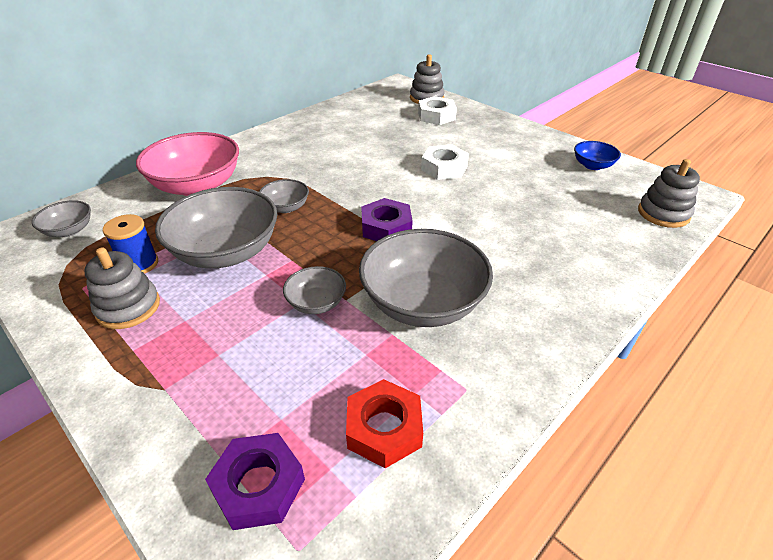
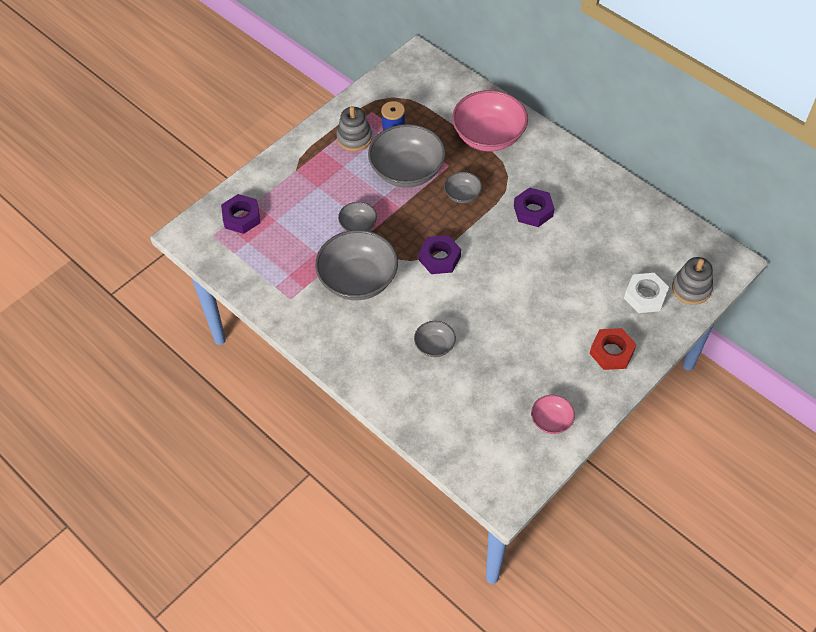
camera: 90 degrees right, 15 degrees up
(69, 230) = (427, 85): grey bowl -> grey bowl (434, 346)
(324, 163) = (533, 211): none -> purple nut
(384, 428) = (268, 262): red nut -> red nut (611, 352)
(444, 168) = (533, 298): white nut -> none
(592, 165) = (551, 421): blue bowl -> pink bowl
(663, 213) = (470, 456): grey stacking toy -> none

